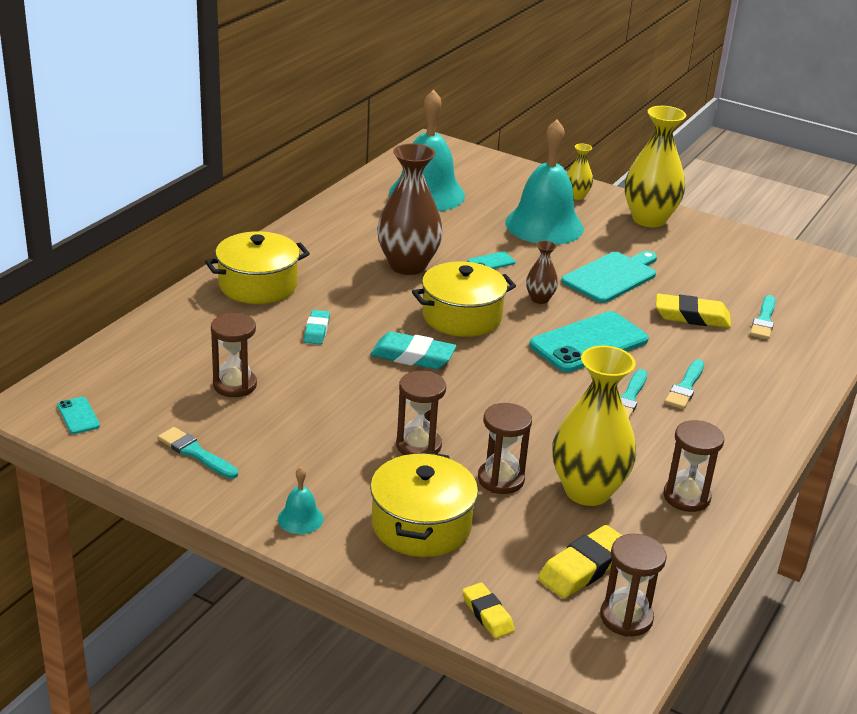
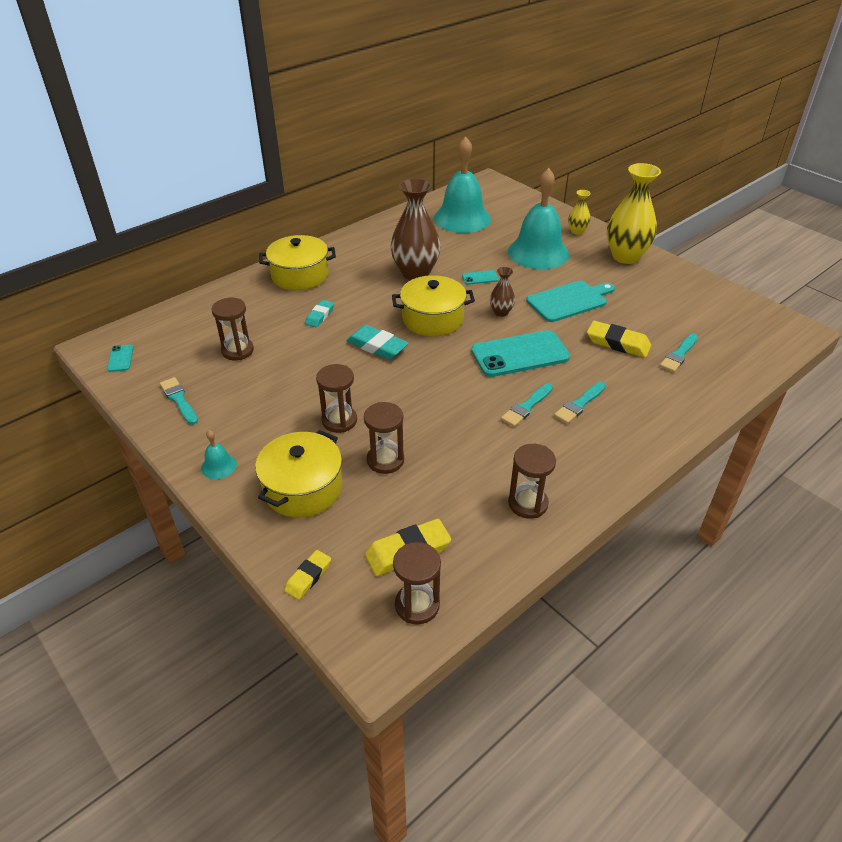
camera: 20 degrees right, 10 degrees up
(487, 614) = (308, 577): yellow eraser -> yellow eraser turned 45 degrees clockwise
(587, 491) = (448, 483): yellow vase -> none

